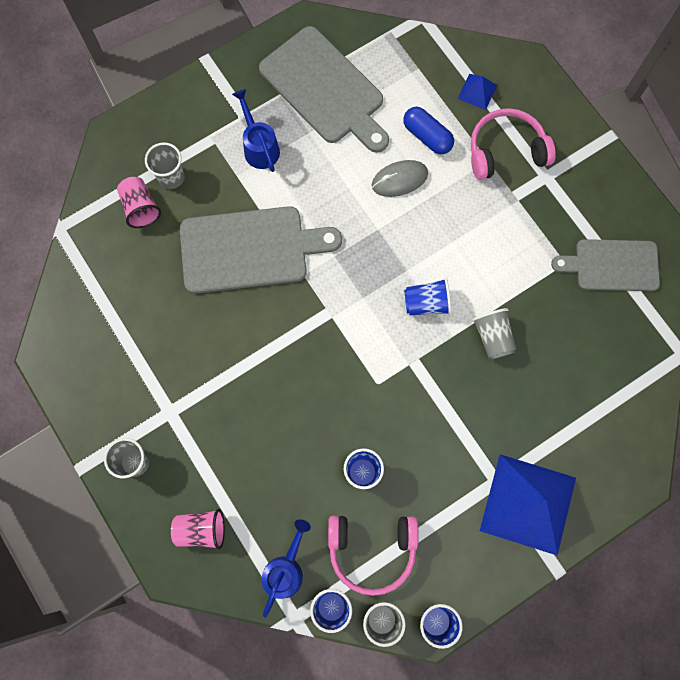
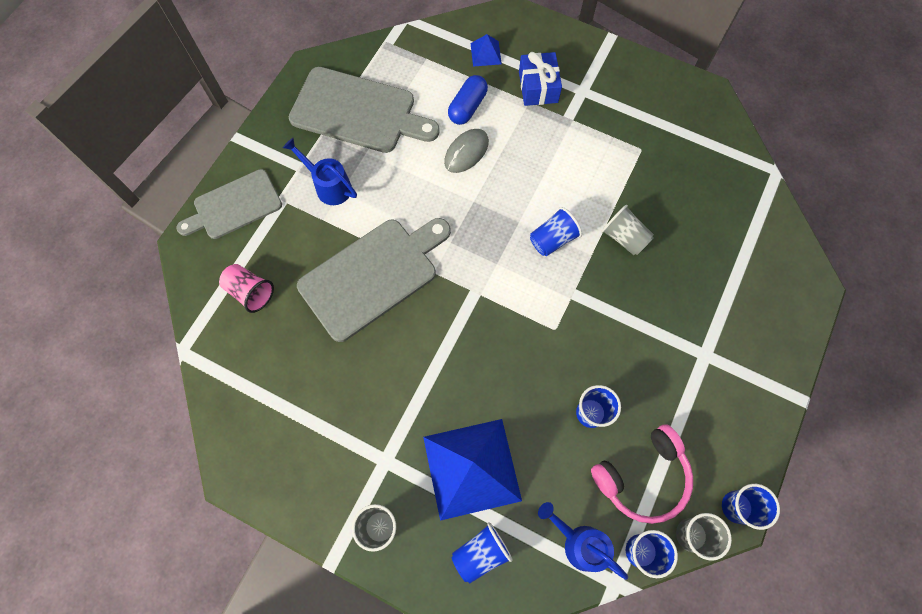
camera: 30 degrees left, 5 degrees down
(171, 177) = (264, 251): grey cup -> none
(201, 530) = (480, 553): pink cup -> blue cup
(285, 570) = (579, 543): blue watering can -> blue watering can turned 45 degrees counterclockwise
(427, 136) = (467, 107): blue capsule -> blue capsule turned 75 degrees counterclockwise
(505, 151) = (538, 87): pink headphones -> blue gift
(528, 504) = (743, 358): blue pyramid -> blue pyramid (472, 468)
(612, 265) = (678, 132): grey cutting board -> grey cutting board (234, 206)

